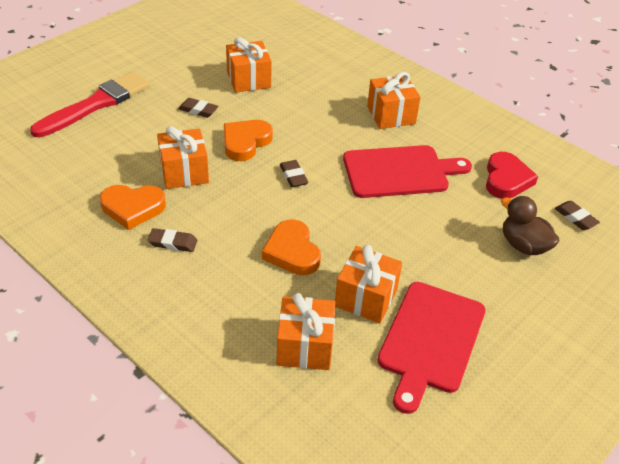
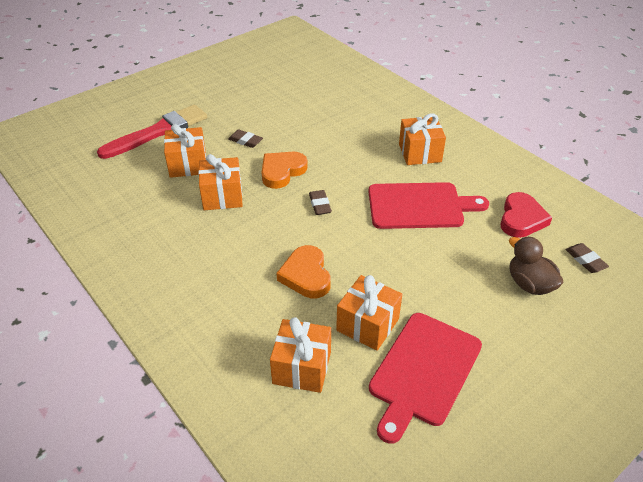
camera: 10 degrees right, 0 degrees up
(133, 208) = (171, 226): orange heart -> none
(172, 243) = (199, 260): brown eraser -> none
(248, 80) = (295, 115): orange gift -> orange gift (188, 164)

